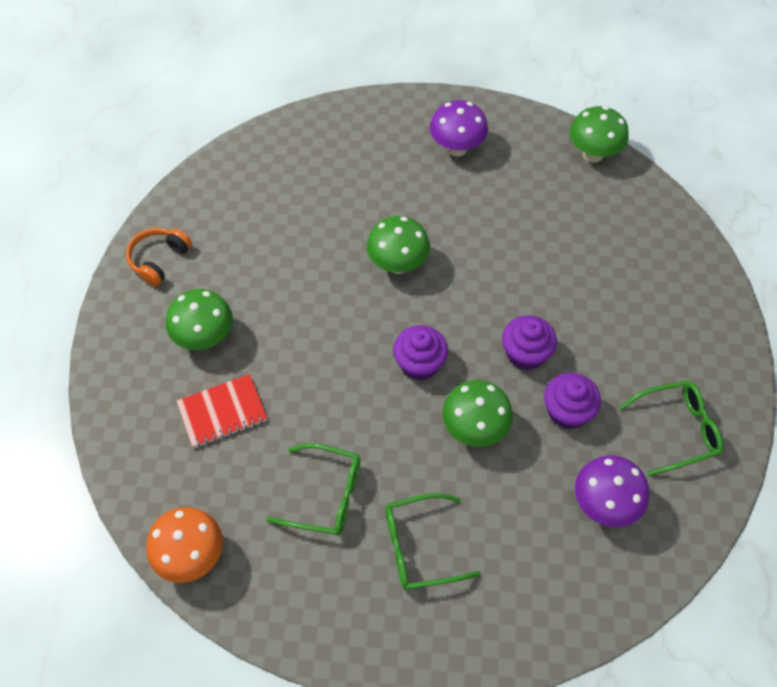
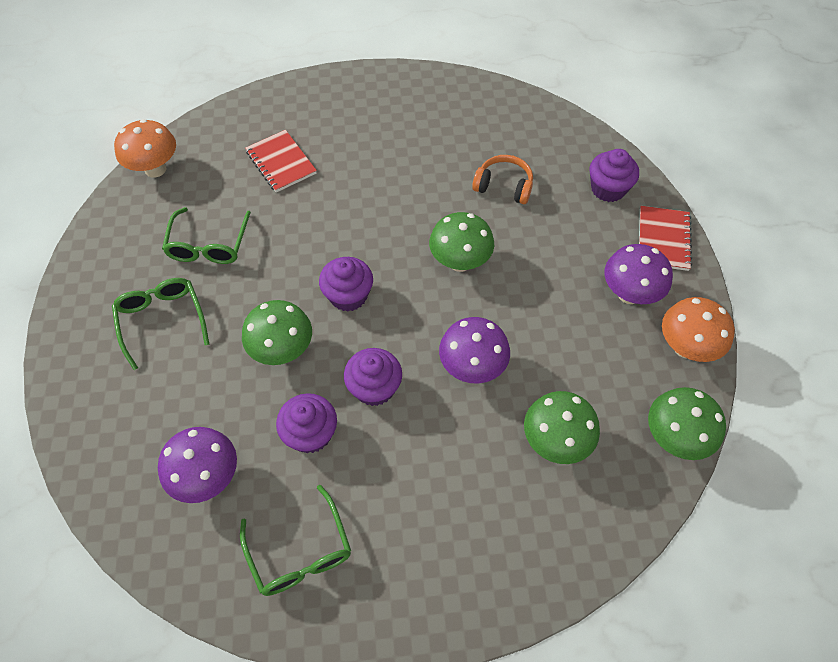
camera: 80 degrees right, 0 degrees up
(159, 260) = (422, 93): orange headphones -> orange headphones (503, 186)
(205, 337) = (351, 137): green mushroom -> green mushroom (555, 441)
(338, 134) = (608, 189): none -> purple cupcake
(404, 111) = (663, 239): none -> red notebook
(514, 125) = (685, 347): none -> orange mushroom
(514, 275) = (472, 367): none -> purple mushroom

